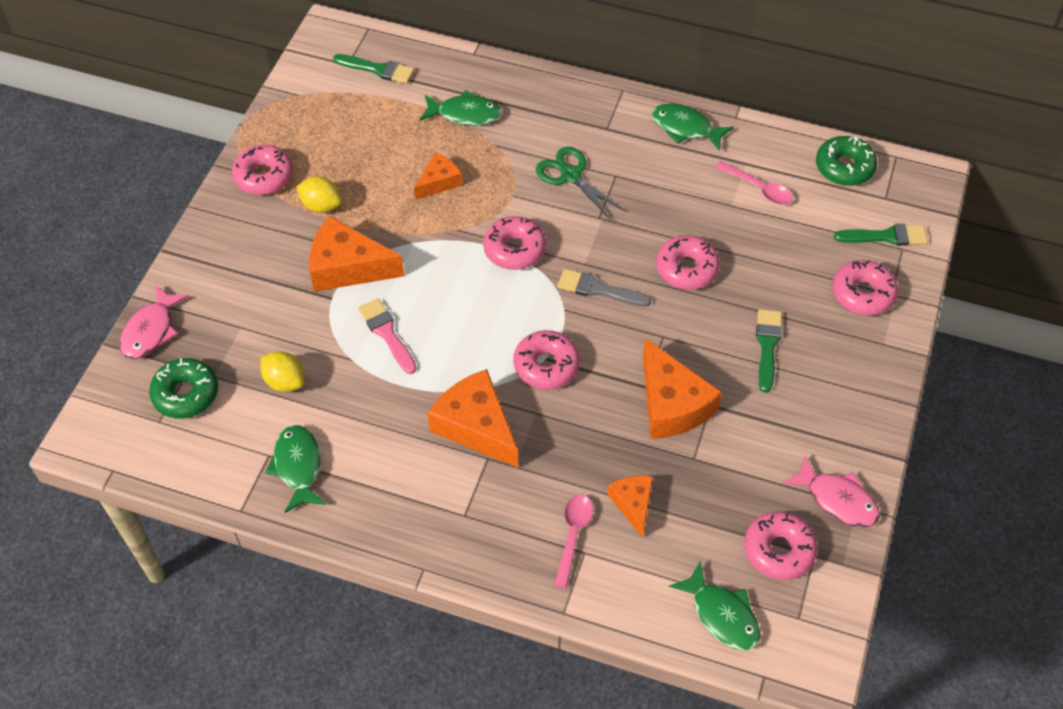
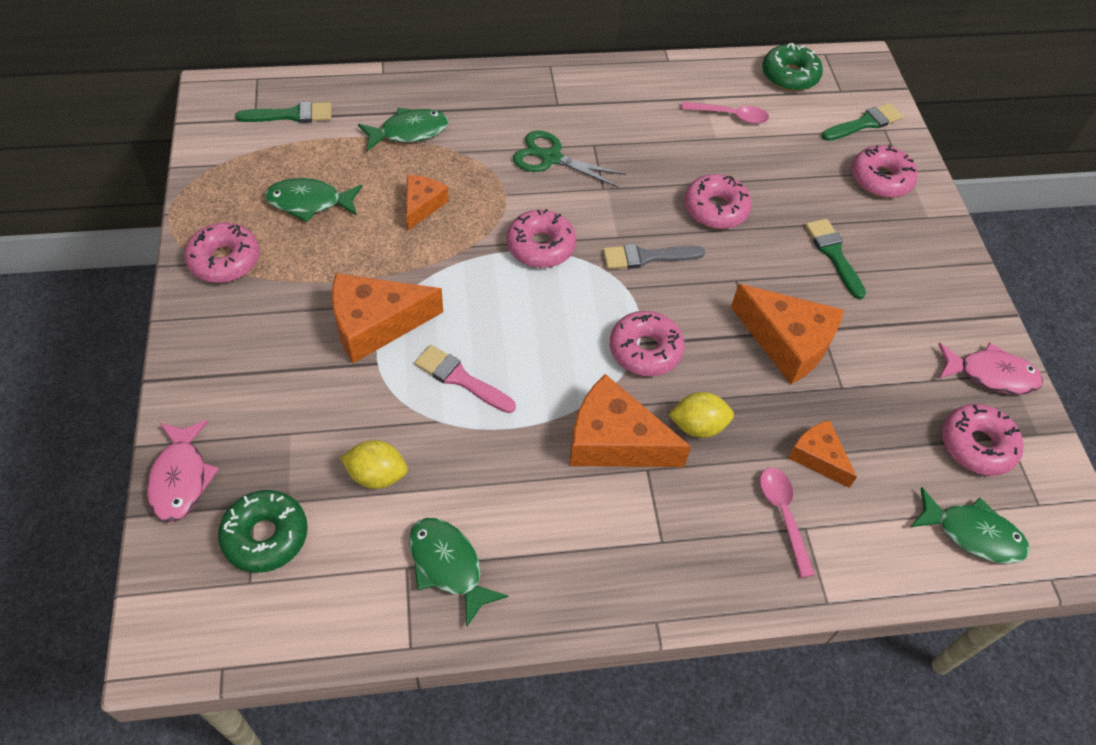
camera: 30 degrees left, 0 degrees up
(321, 206) = (308, 270): yellow lemon -> yellow lemon (698, 426)
(685, 128) = (630, 82): green fish -> green fish (309, 202)

